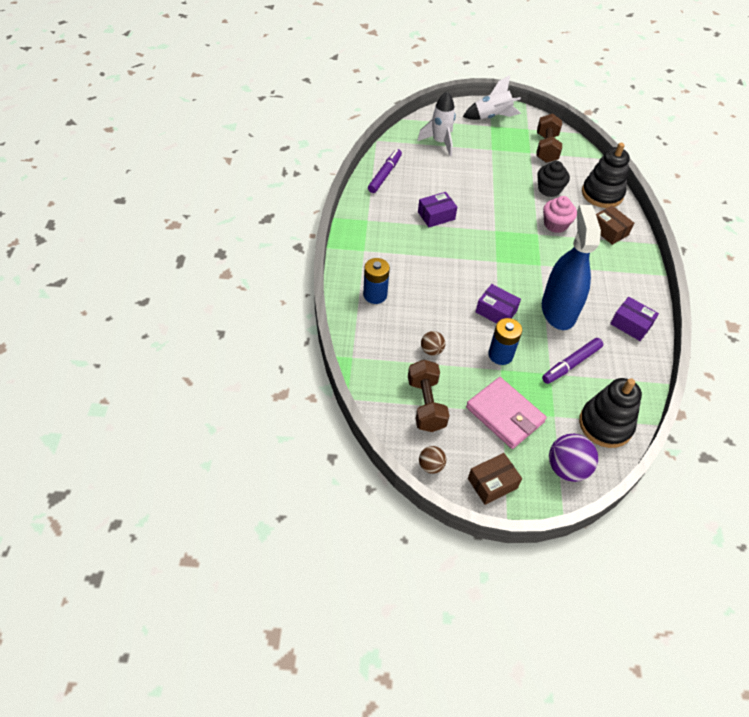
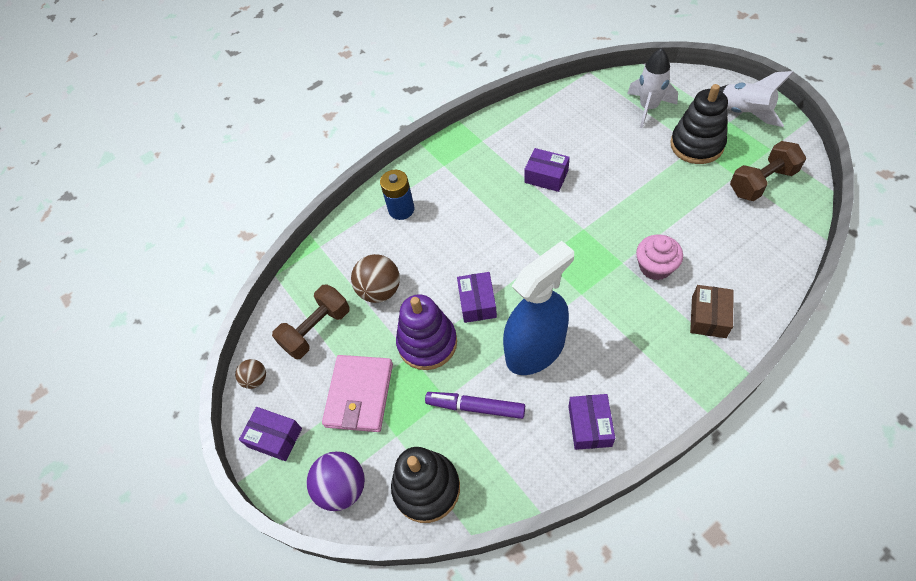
camera: 60 degrees right, 5 degrees up
(385, 174) = (552, 108): purple marker -> none
(431, 350) = (380, 290): brown ball -> brown ball, size x1.73
(492, 483) = (275, 437): brown box -> purple box
(500, 355) = (427, 343): blue battery -> purple stacking toy
(549, 189) = (701, 227): black cupcake -> none
(602, 194) = (759, 273): black stacking toy -> black stacking toy (696, 145)

